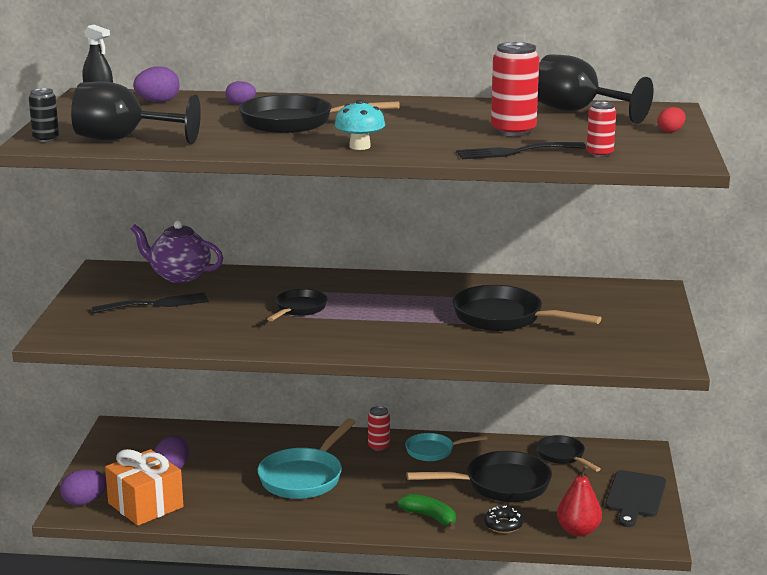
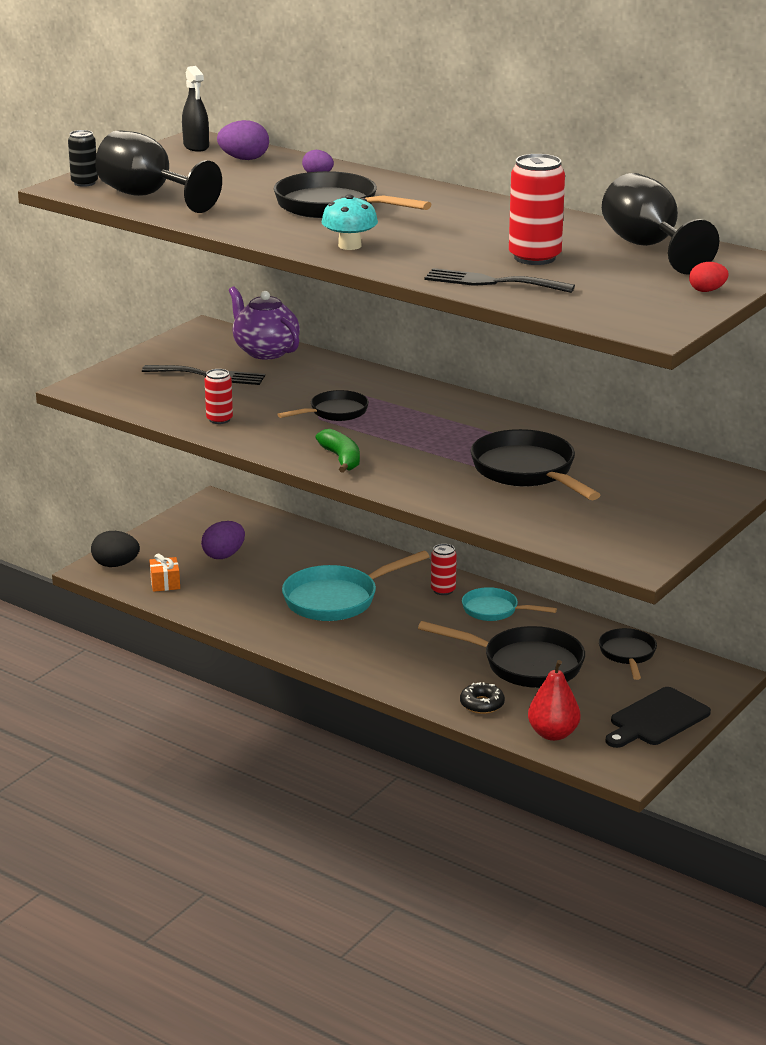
camera: 30 degrees right, 5 degrees up
(84, 502) = (115, 565): purple egg -> black egg
(145, 505) = (165, 583): orange gift -> orange gift, size x0.48
(430, 517) = (417, 674): green banana -> green banana (341, 459)
(599, 154) = (576, 302): red can -> red can (219, 419)

